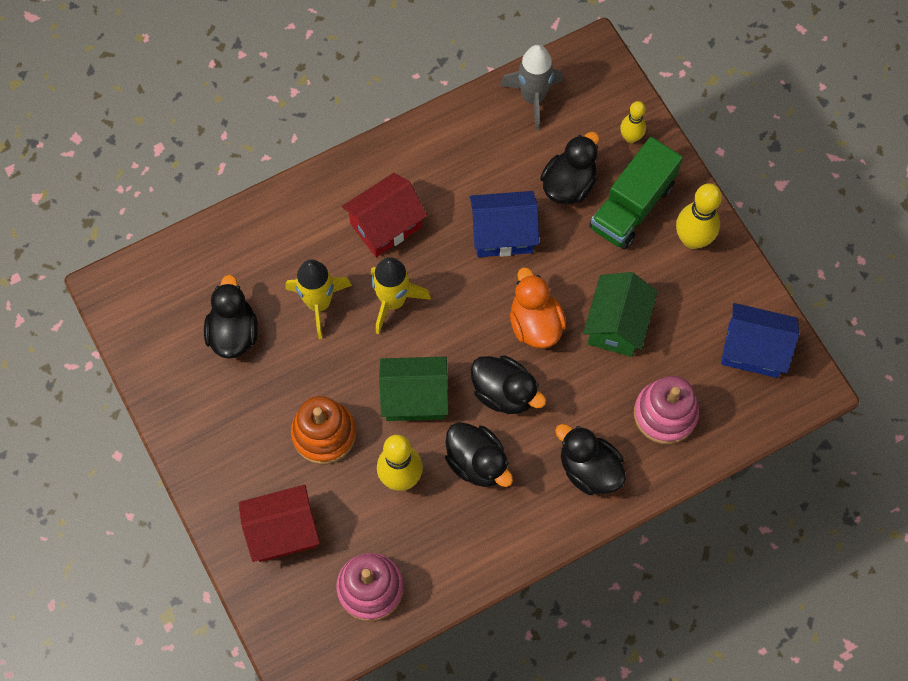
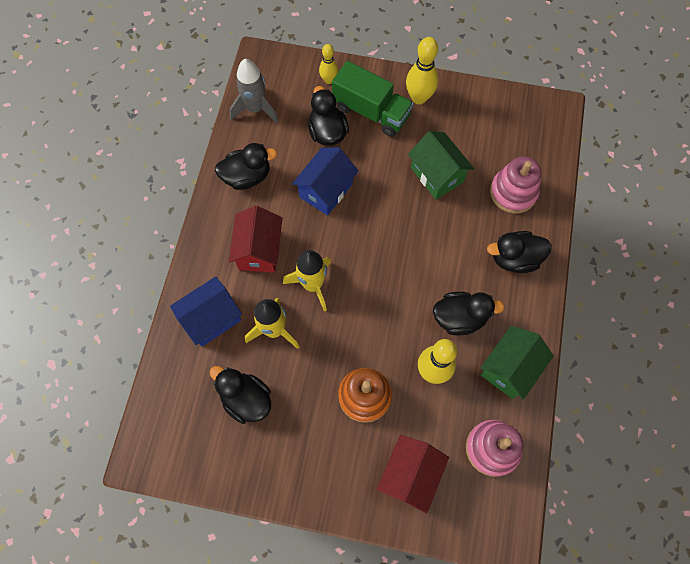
camera: 50 degrees left, 0 degrees up
(414, 397) = (387, 321): green house -> green house (509, 368)
(504, 392) = (427, 268): black duck -> black duck (247, 176)
(535, 324) = (398, 217): orange duck -> none
(632, 206) = (371, 111): green truck -> green truck turned 45 degrees counterclockwise
(753, 350) = (511, 119): blue house -> blue house (211, 318)

